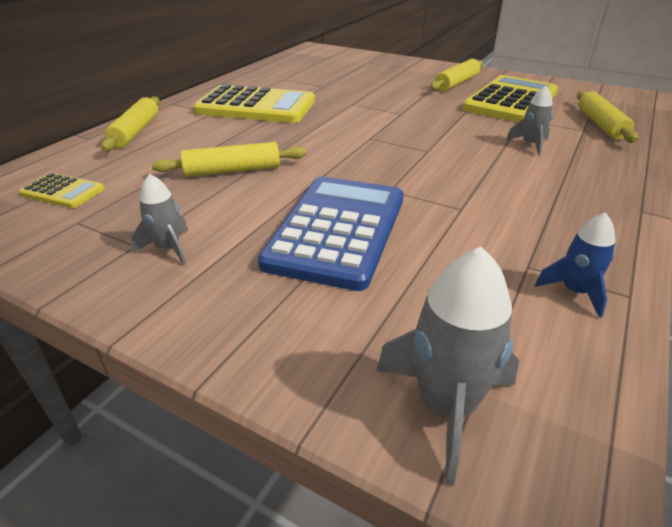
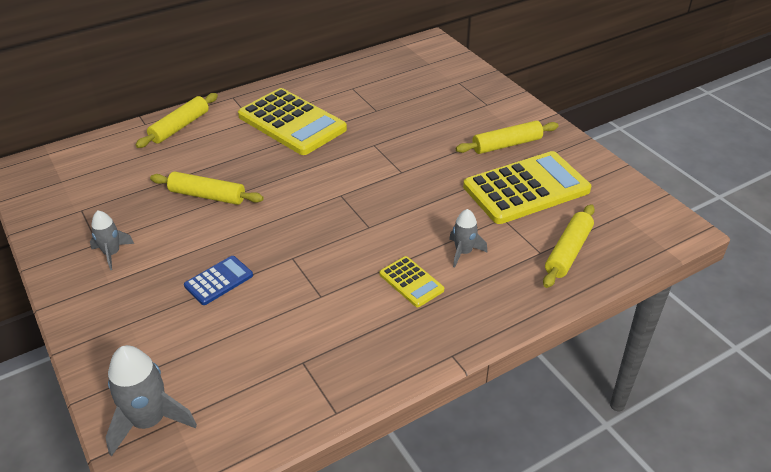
camera: 30 degrees right, 5 degrees up
(63, 191) = (92, 178): yellow calculator -> yellow calculator (411, 282)
(337, 230) = (219, 281): blue calculator -> blue calculator, size x0.48
(575, 291) = (305, 393): blue rocket -> none

